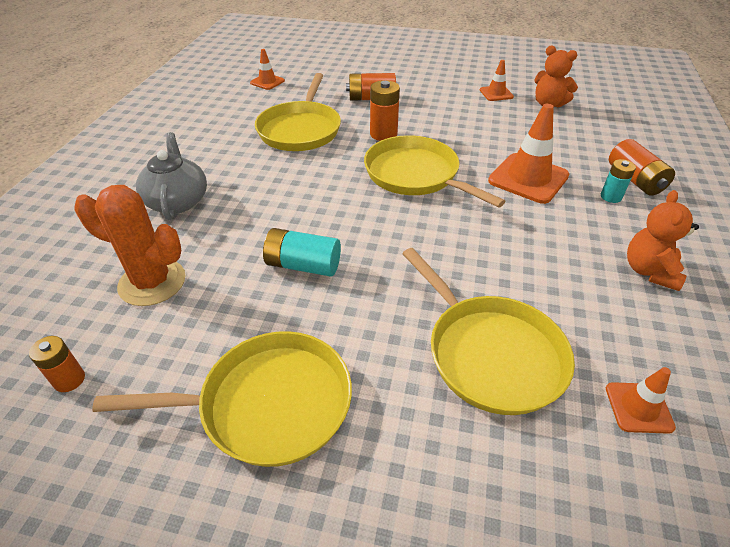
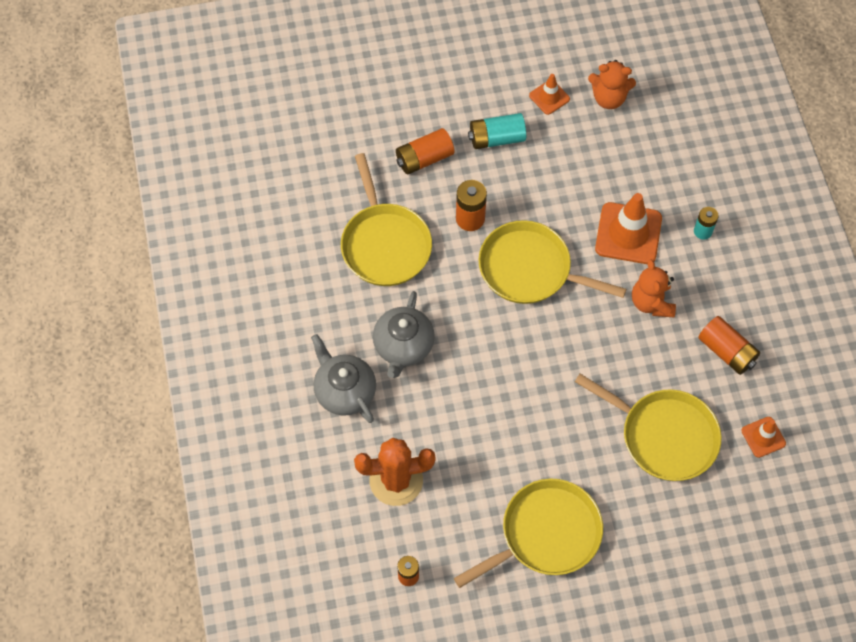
camera: 25 degrees left, 20 degrees up
(258, 189) = (403, 346): none -> grey teapot
(267, 82) = (291, 171): orange traffic cone -> none
(303, 265) = (497, 415): turquoise battery -> turquoise battery (496, 138)
(635, 180) = (717, 198): orange battery -> orange battery (726, 351)
(649, 271) = (749, 311): orange teddy bear -> orange teddy bear (651, 302)

